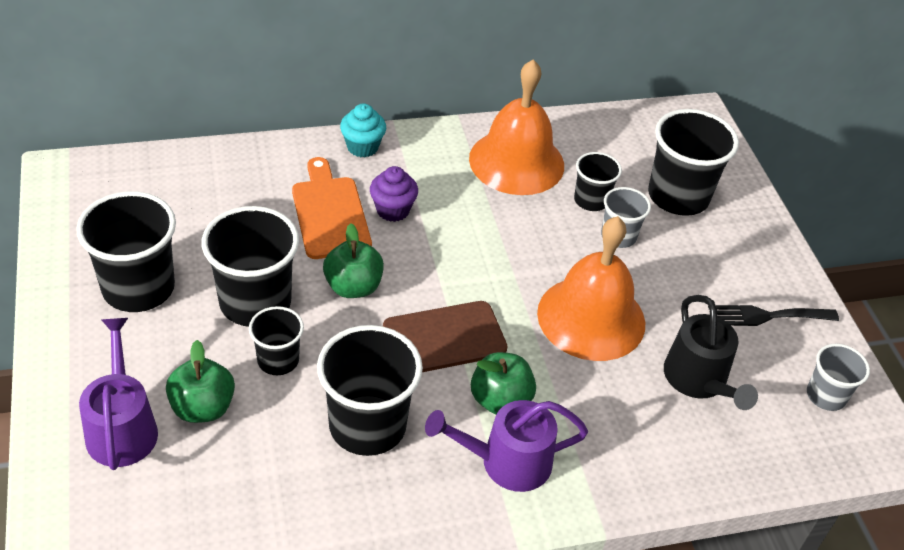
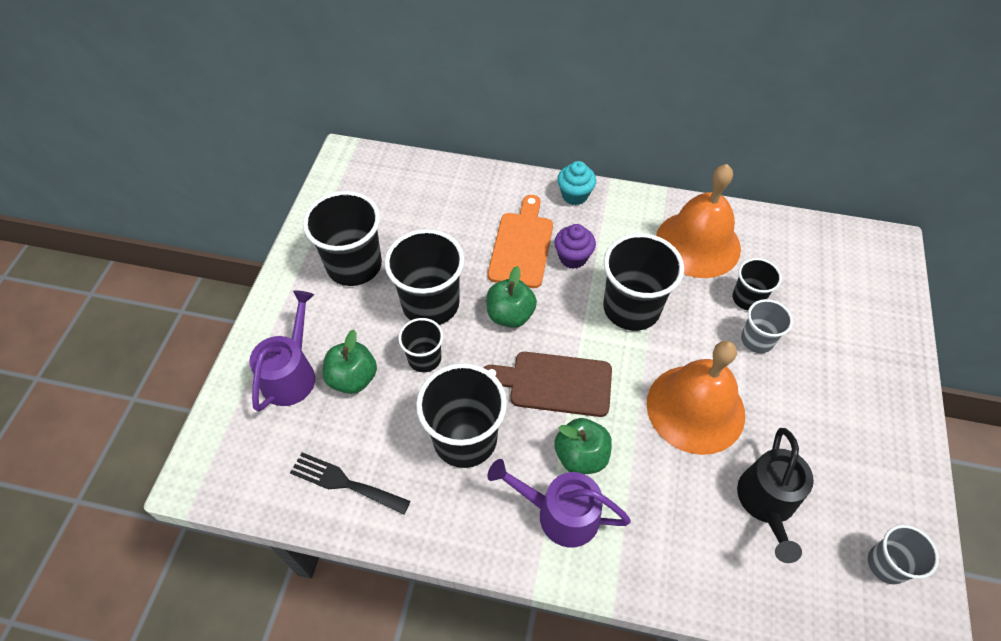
camera: 30 degrees right, 10 degrees up
(678, 196) = (832, 318): black cup -> black cup (631, 308)
(766, 316) = (864, 463): black fork -> black fork (344, 483)

